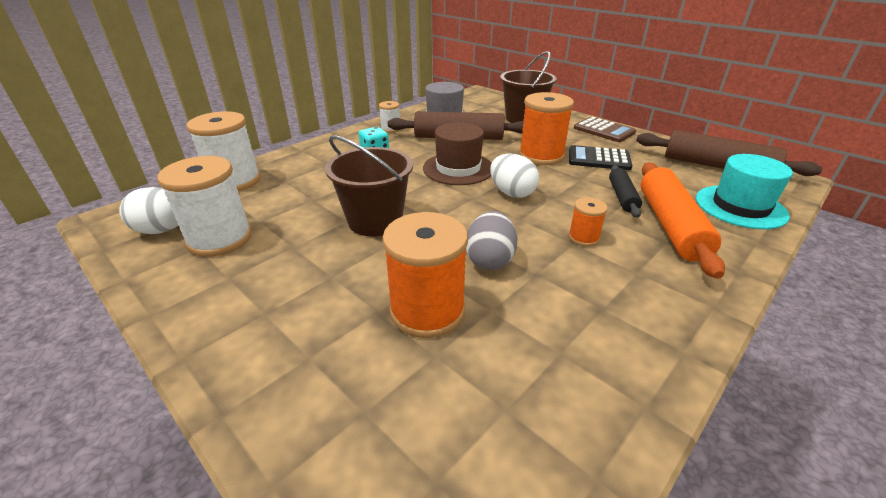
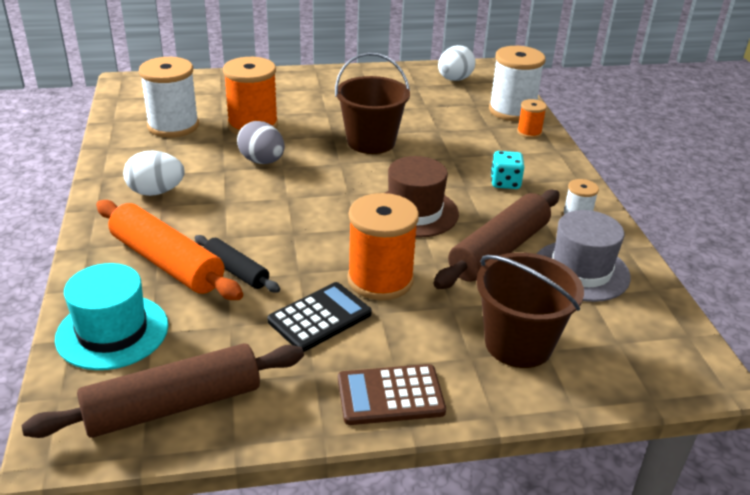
camera: 125 degrees right, 0 degrees up
(219, 239) = (418, 92): white spool -> white spool (173, 126)
(512, 193) = (329, 215): white egg -> white egg (156, 192)
(583, 237) = (223, 209): orange spool -> orange spool (529, 132)

